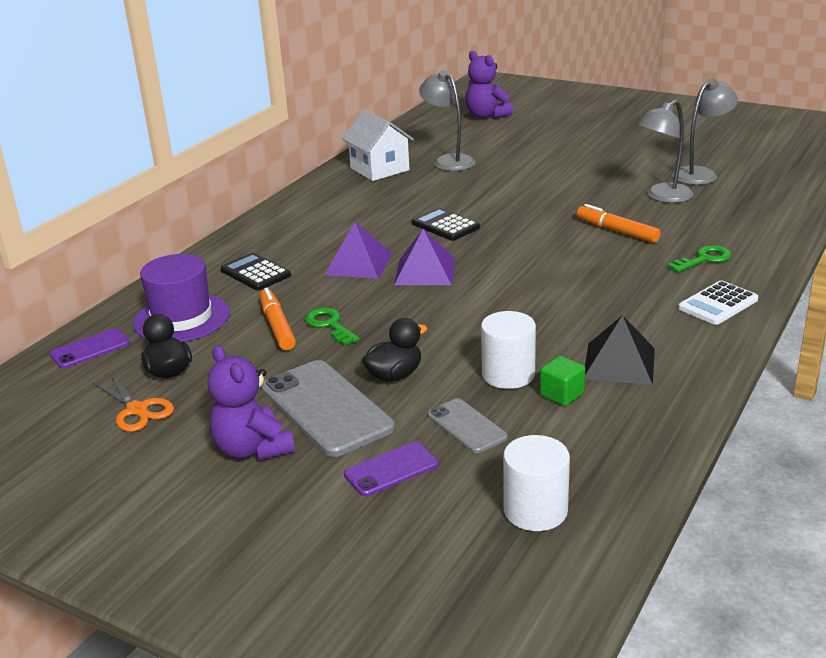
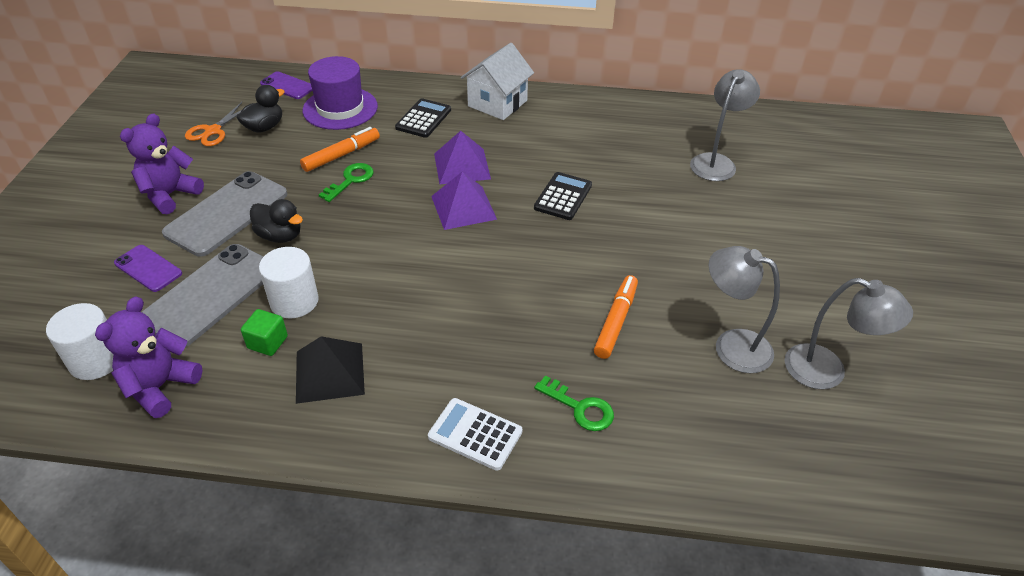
camera: 65 degrees right, 15 degrees up
(379, 169) = (664, 125): white house -> white house (497, 103)
(466, 426) = (210, 294): grey phone -> grey phone, size x1.86
(486, 116) = (861, 159): purple teddy bear -> purple teddy bear (160, 387)

